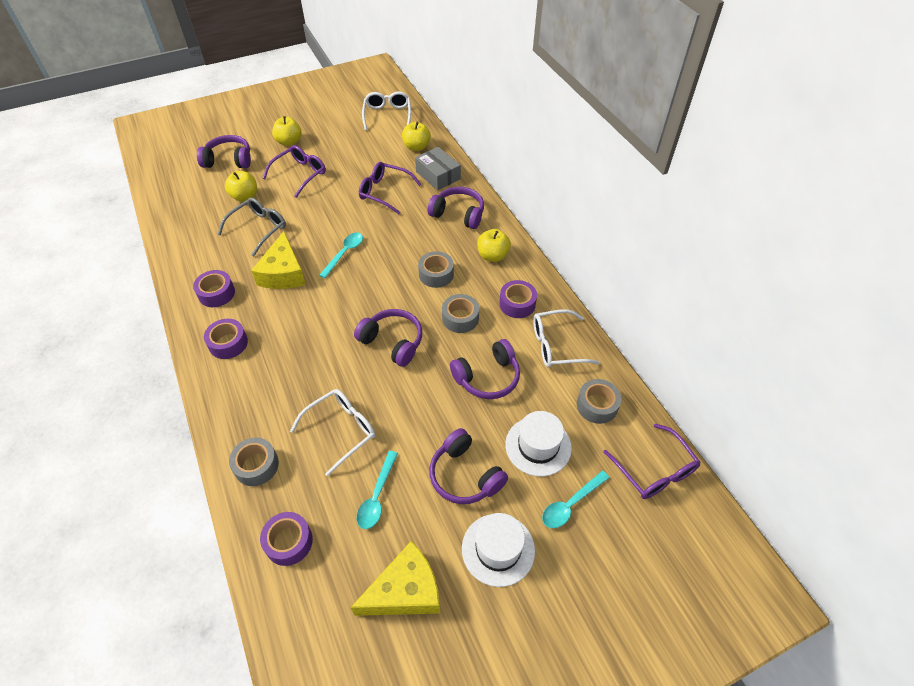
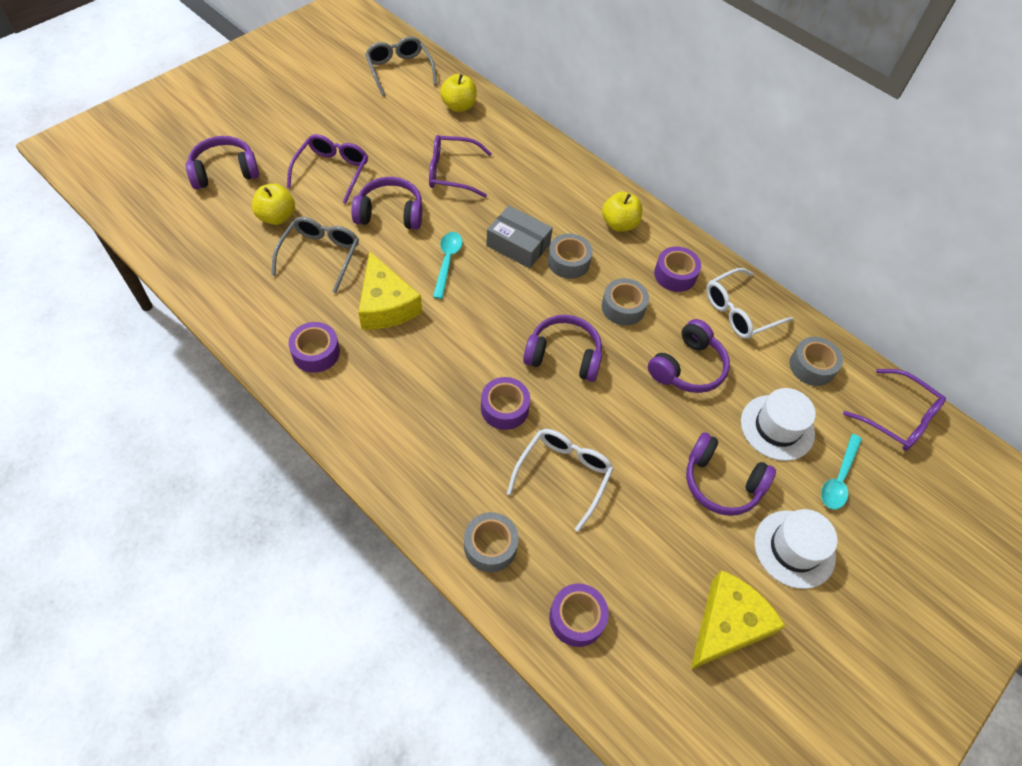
camera: 25 degrees left, 5 degrees up
(228, 343) = (369, 411): purple tape -> purple tape (504, 408)
(289, 142) = (292, 130): yellow apple -> none
(377, 496) = (643, 535): turquoise spoon -> none
(387, 115) = (399, 70): white glasses -> grey glasses
(438, 175) = (504, 138): grey box -> grey box (518, 245)
(458, 214) = (554, 182): purple headphones -> purple headphones (390, 213)

